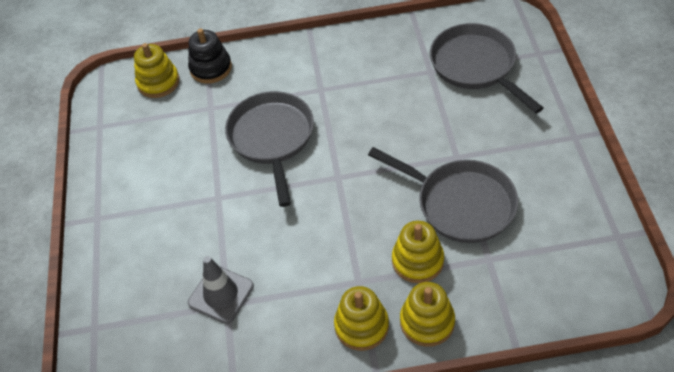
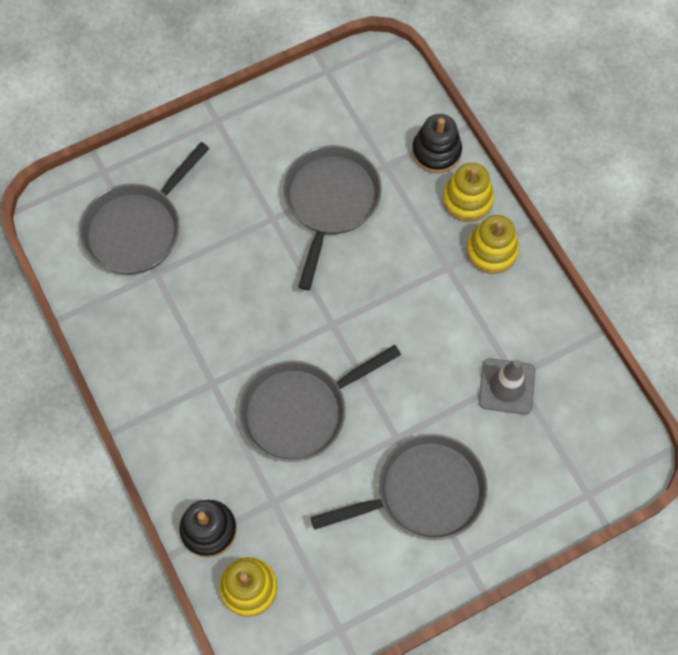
camera: 115 degrees left, 15 degrees up
(164, 203) = (423, 492): none -> grey pan
(417, 261) = (407, 223): yellow stacking toy -> none
(493, 310) = (436, 152): none -> black stacking toy

